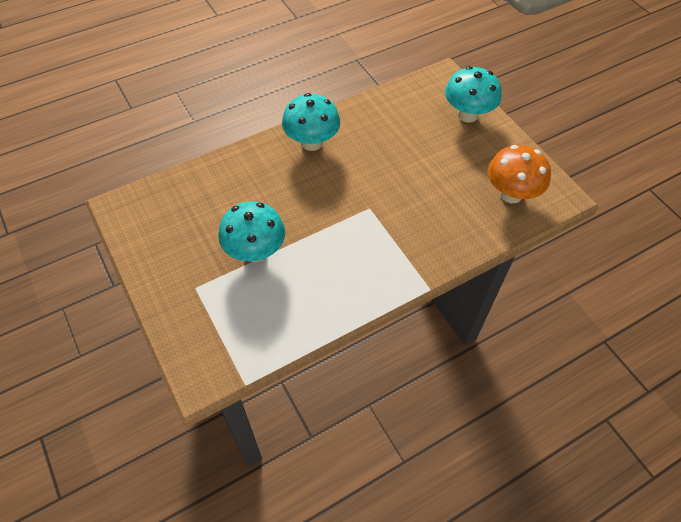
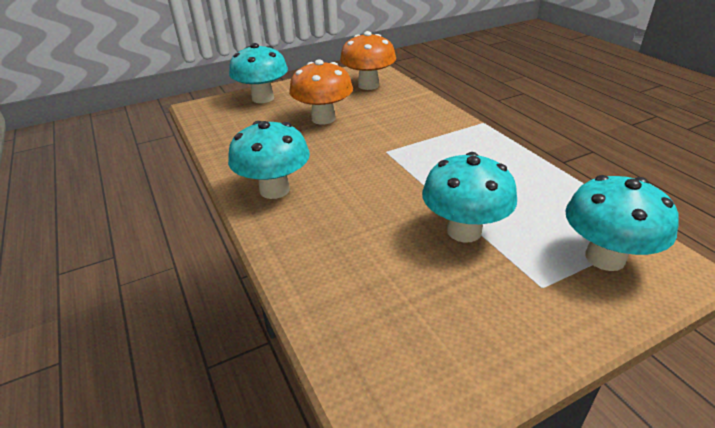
camera: 85 degrees left, 20 degrees down
(218, 332) = (605, 258): none -> turquoise mushroom
(428, 162) = (323, 119): none -> orange mushroom

